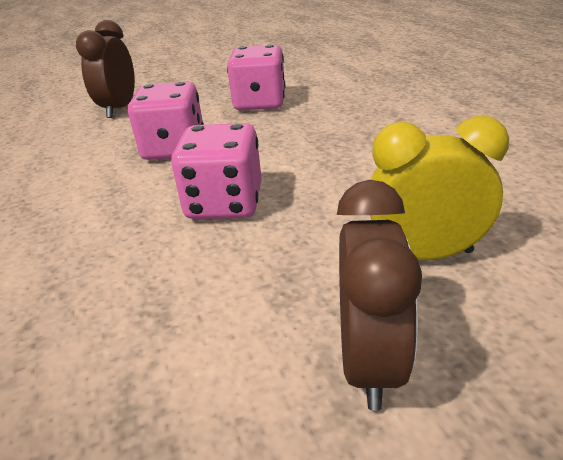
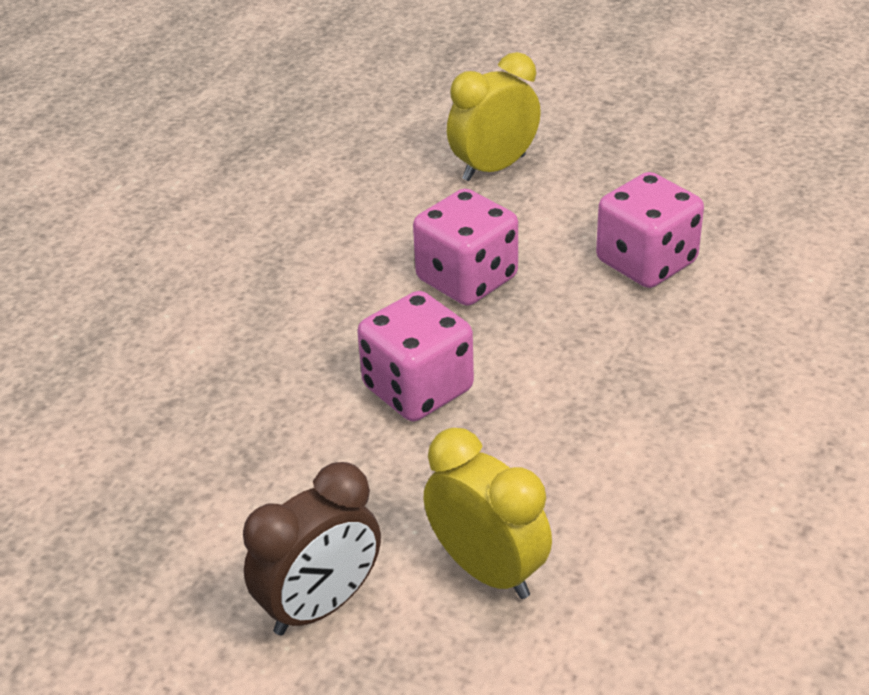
camera: 45 degrees right, 5 degrees up
(119, 109) = (494, 168): brown clock -> yellow clock

